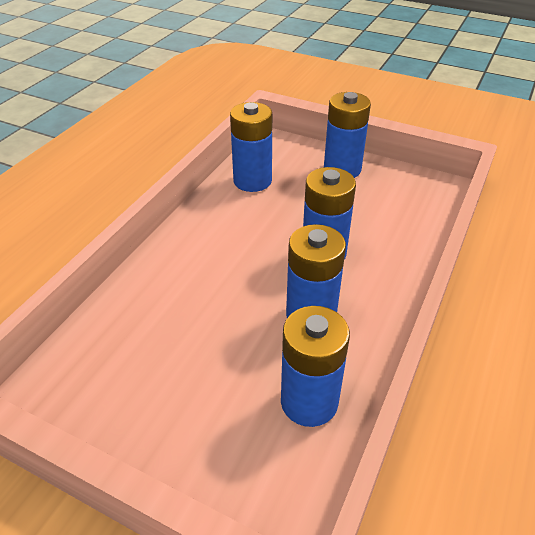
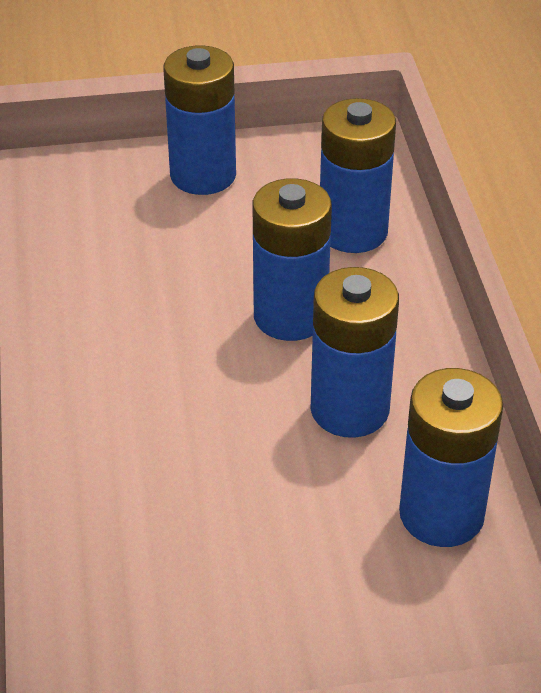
camera: 35 degrees left, 0 degrees up
(252, 181) = (82, 252): blue battery -> blue battery (353, 231)

